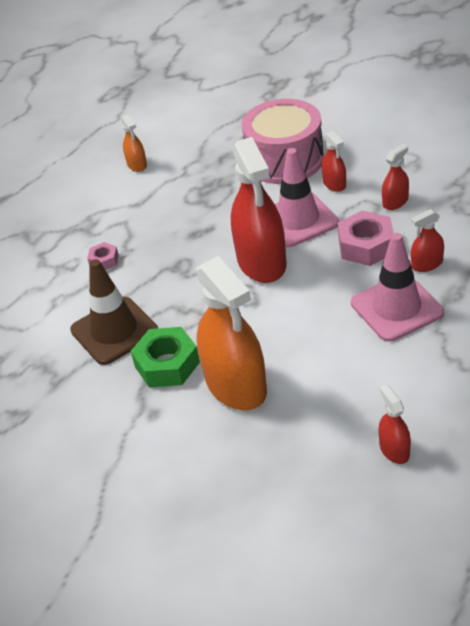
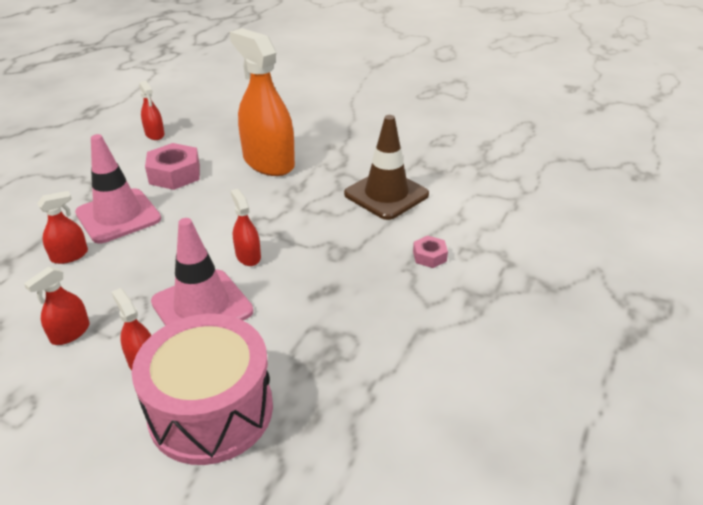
camera: 165 degrees right, 5 degrees down
(137, 165) = (453, 403): orange spray bottle -> none
(167, 364) = (329, 173): green nut -> none
(261, 262) = (248, 256): red spray bottle -> red spray bottle, size x0.46
(366, 246) = (127, 275): pink nut -> pink nut (174, 174)

